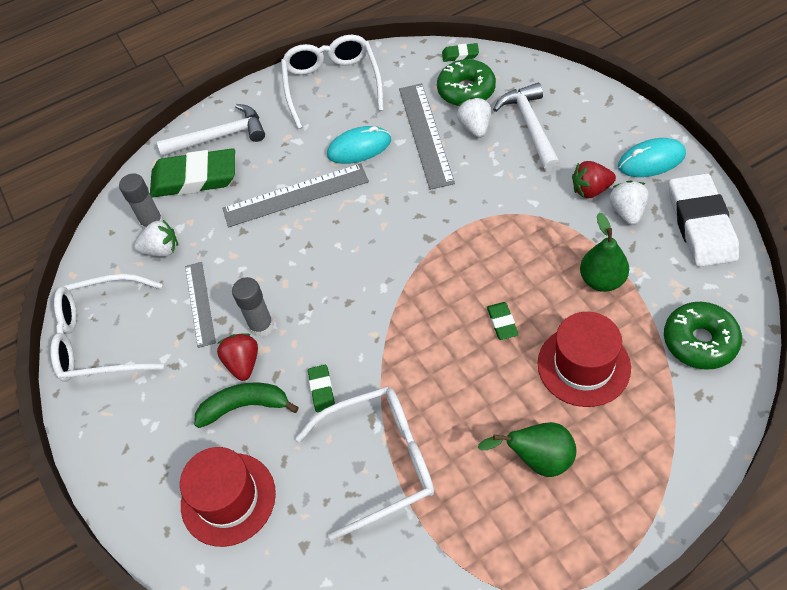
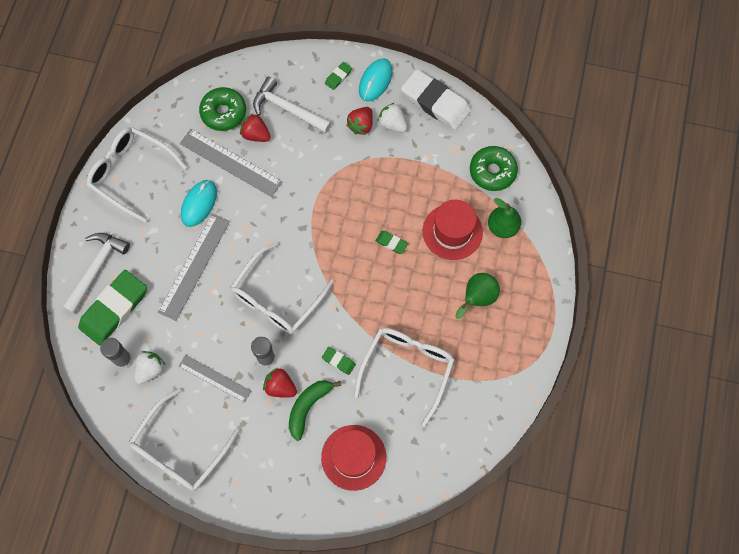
camera: 55 degrees left, 15 degrees up
(333, 281) = (277, 298): none -> white glasses
(460, 55) = (193, 89): green eraser -> green eraser (338, 77)
(475, 127) = (256, 135): white strawberry -> red strawberry
(602, 280) = (417, 176): green pear -> green pear (502, 227)

